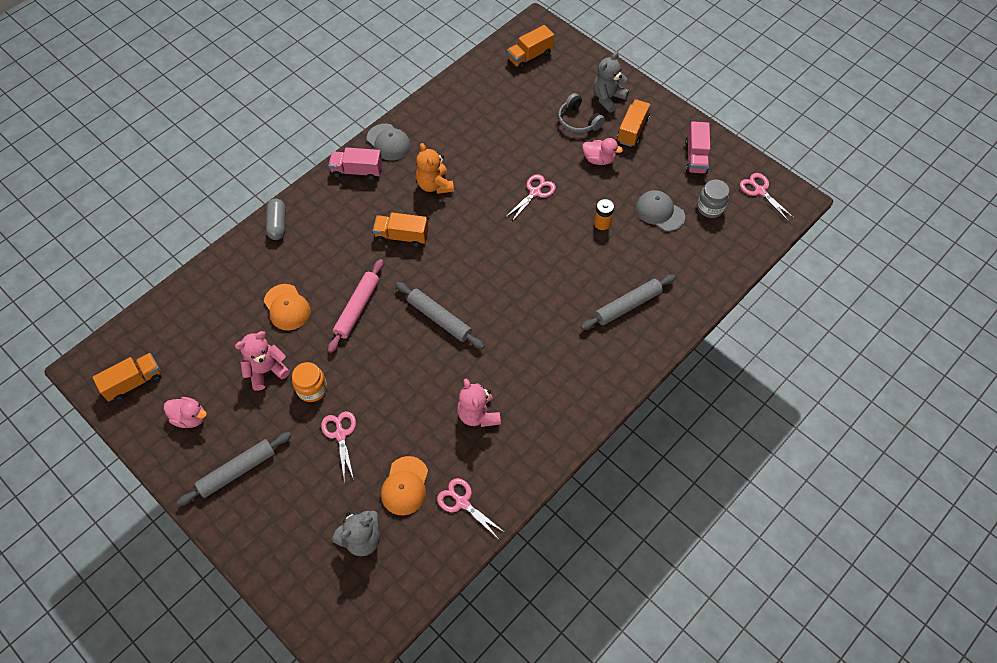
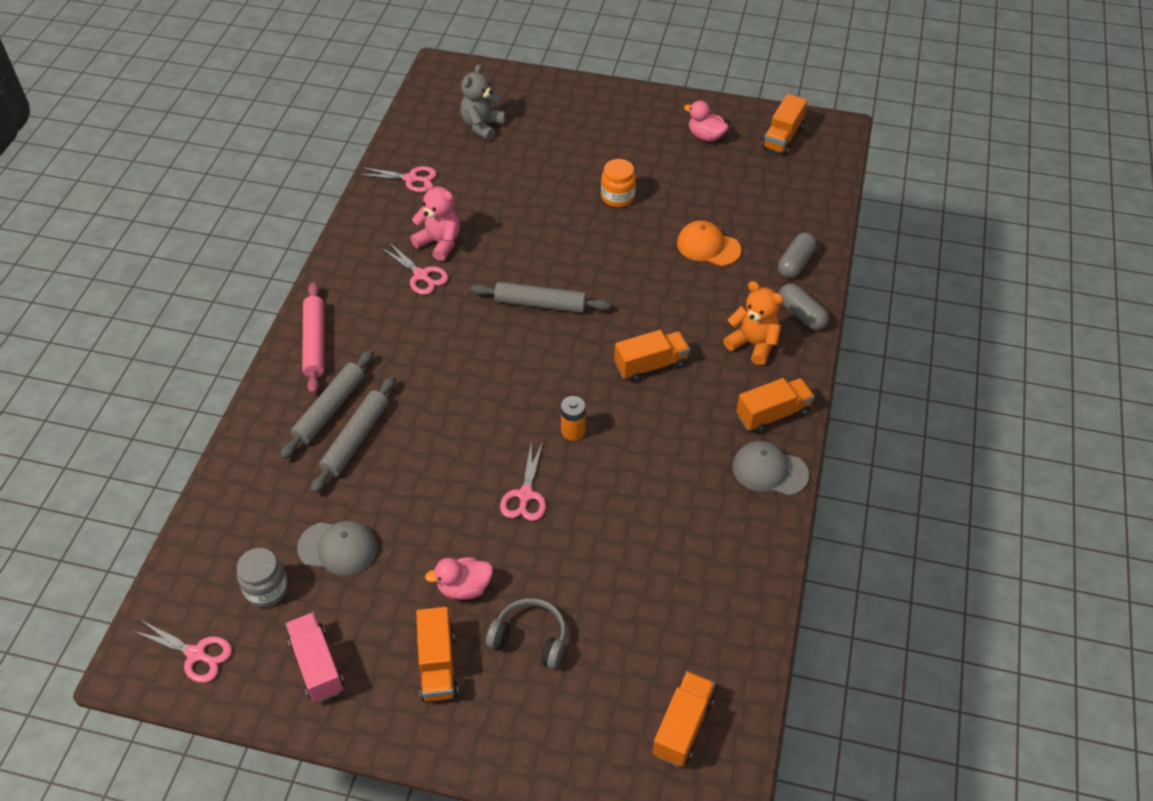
camera: 150 degrees right, 10 degrees down
(190, 417) = (705, 136): pink duck -> pink duck turned 45 degrees clockwise
(237, 471) = (627, 123): grey rolling pin -> grey rolling pin (355, 439)
(243, 263) = (795, 263): none -> grey capsule
(266, 370) = (674, 192): pink teddy bear -> none
(340, 434) = (560, 178): pink scissors -> pink scissors (421, 275)
(357, 171) = (773, 414): pink truck -> orange truck
(357, 308) = (635, 276): pink rolling pin -> pink rolling pin (315, 342)
(405, 486) = (471, 169): orange cap -> none
(434, 185) = (662, 443): orange teddy bear -> orange teddy bear (753, 344)
(602, 223) = (411, 495): orange battery -> orange battery (573, 431)
(608, 98) = (506, 707): grey teddy bear -> none

